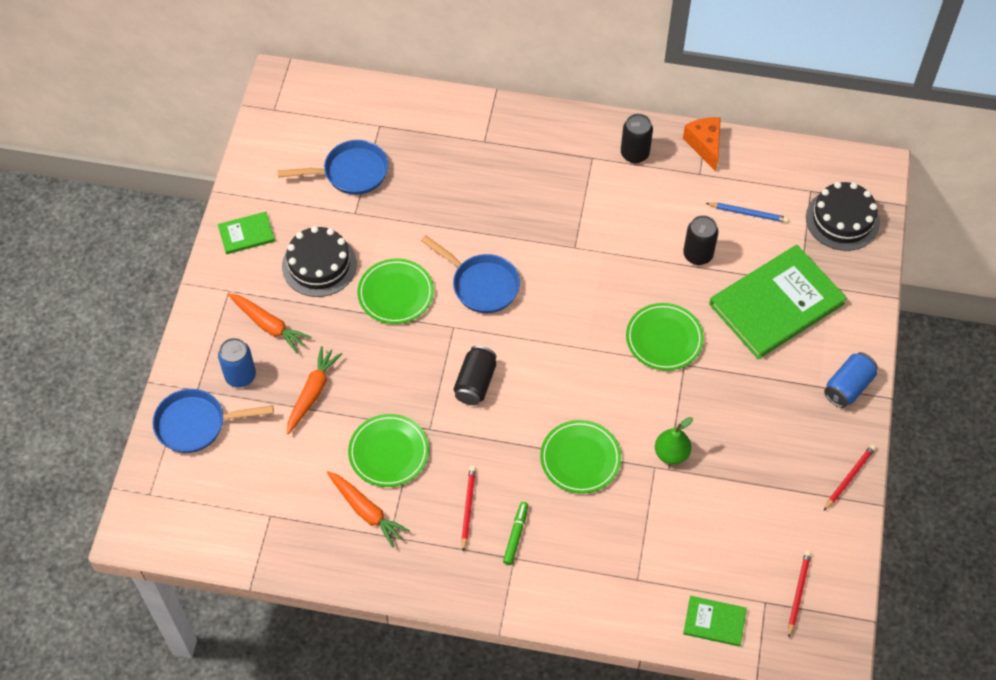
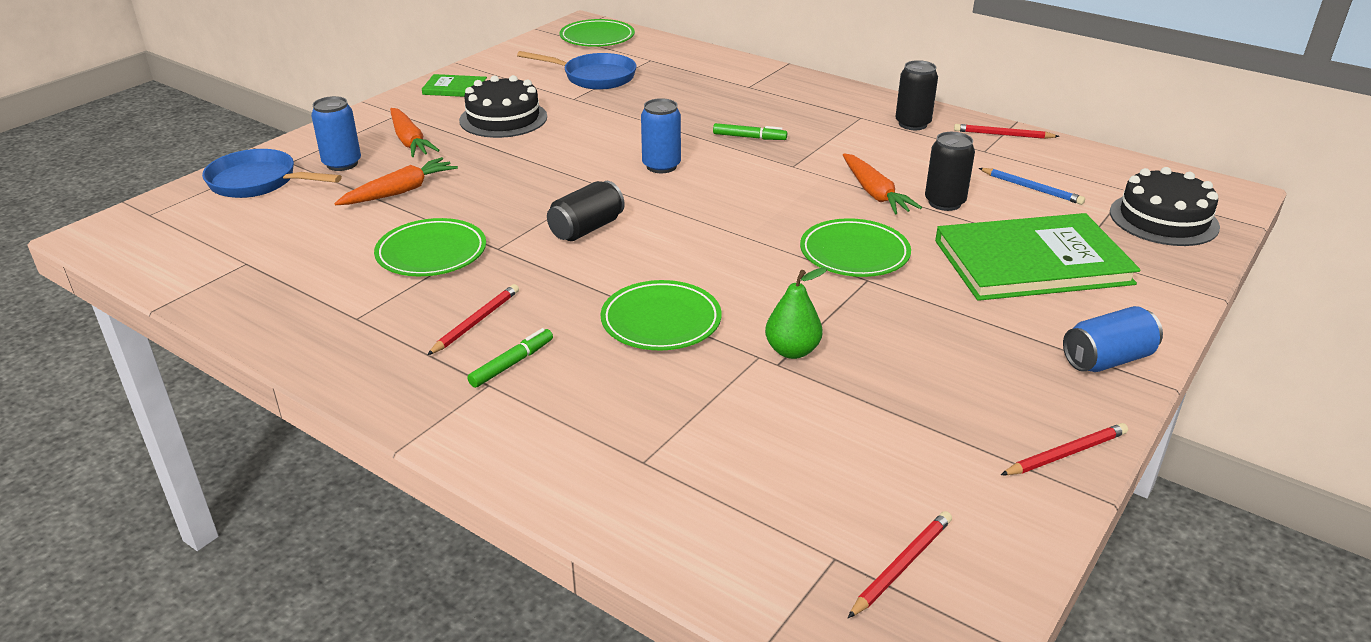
camera: 25 degrees right, 25 degrees down
(366, 511) = (353, 290): orange carrot -> orange carrot (874, 193)
(396, 293) = (561, 151): green plate -> green plate (597, 37)
(481, 285) = (661, 166): blue pan -> blue can
(524, 219) = (749, 137): none -> green marker
(705, 145) = (1003, 135): orange cheese -> red pencil
(714, 622) = (729, 553): green book -> none

